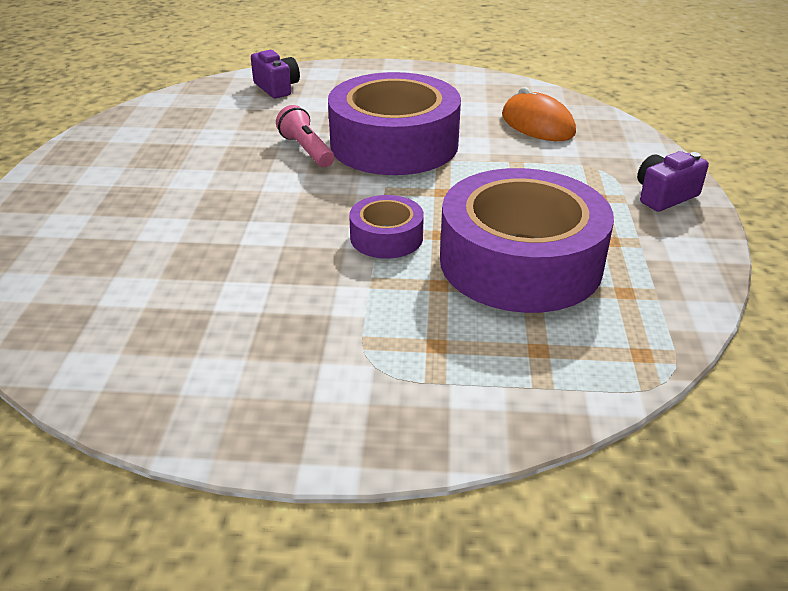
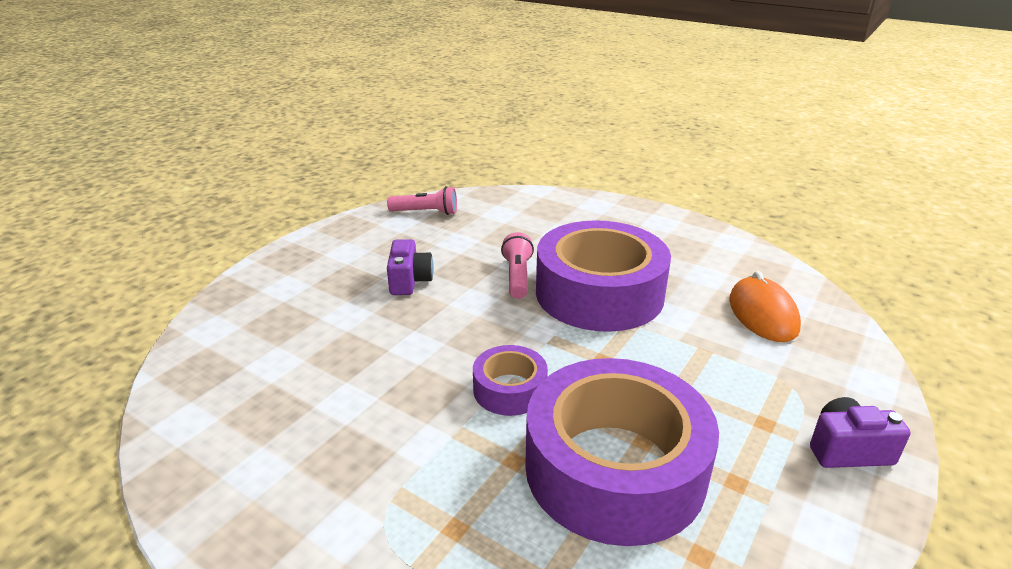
camera: 30 degrees right, 5 degrees down
(152, 118) = (426, 212): none -> pink flashlight
(277, 88) = (544, 210): purple camera -> purple camera (409, 281)

